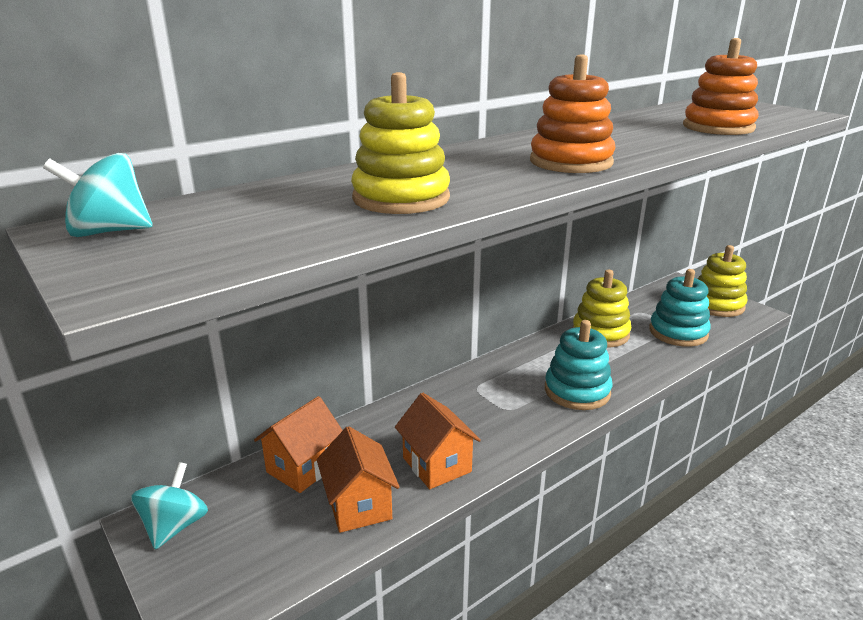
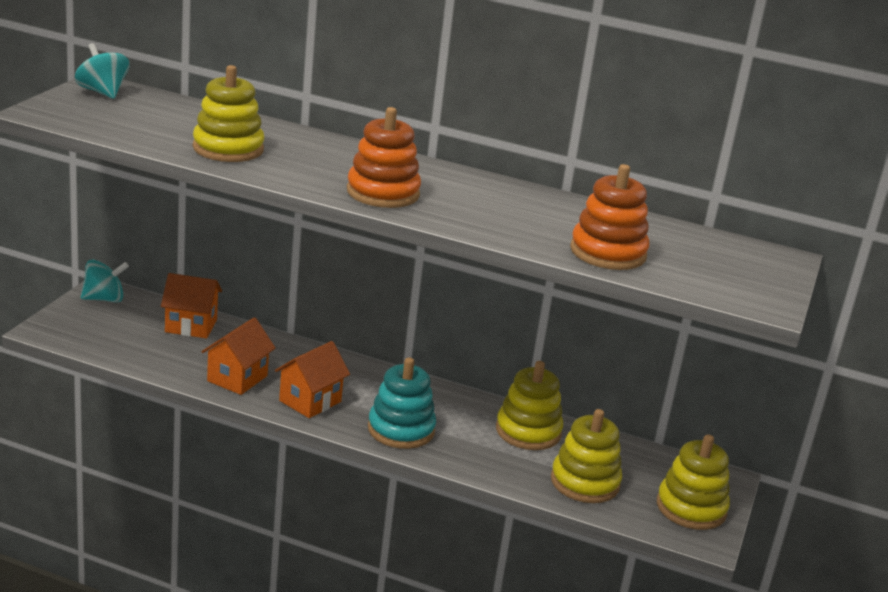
camera: 55 degrees right, 0 degrees up
(359, 505) = (169, 357): orange house -> orange house (310, 401)
(678, 332) = (585, 482): turquoise stacking toy -> yellow stacking toy

